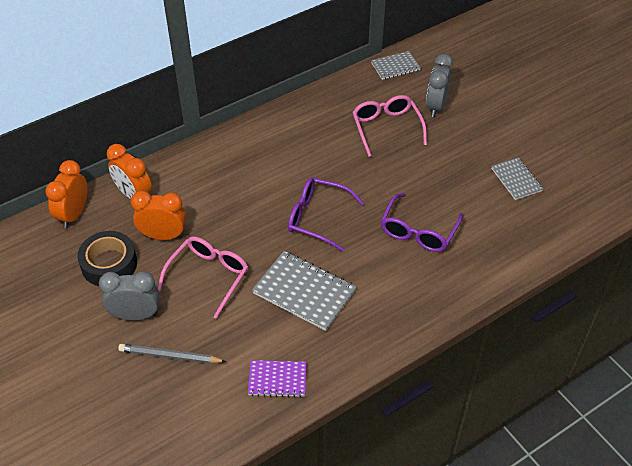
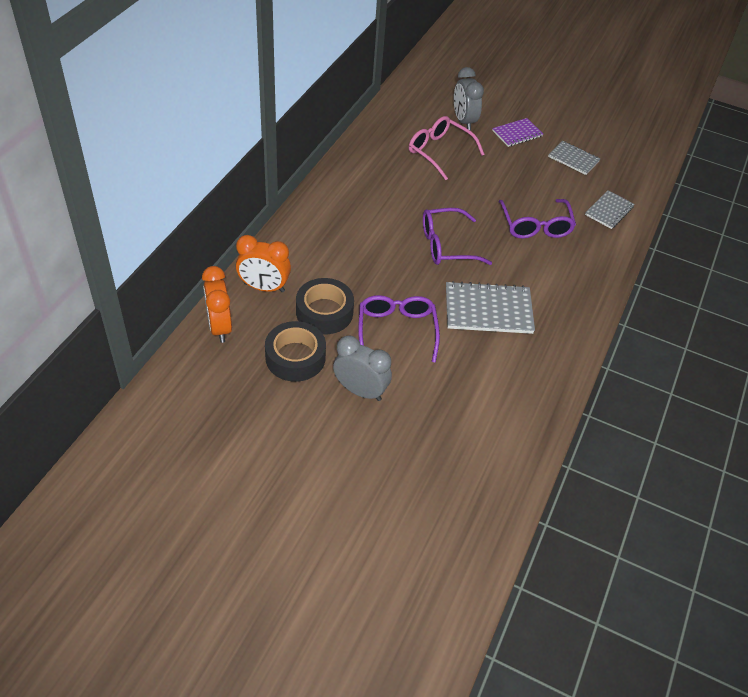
camera: 35 degrees left, 0 degrees up
(136, 315) = (360, 391): grey clock -> grey clock turned 60 degrees clockwise
(163, 236) = (324, 312): orange clock -> black tape
(170, 356) = (422, 411): grey pencil -> none
(208, 276) = (396, 330): pink glasses -> purple glasses
(277, 379) = (528, 389): purple notebook -> purple notebook (517, 133)
(395, 66) = (403, 99): grey notebook -> grey notebook (609, 211)

